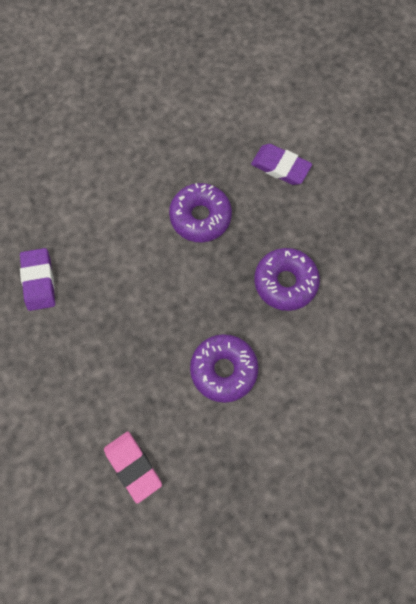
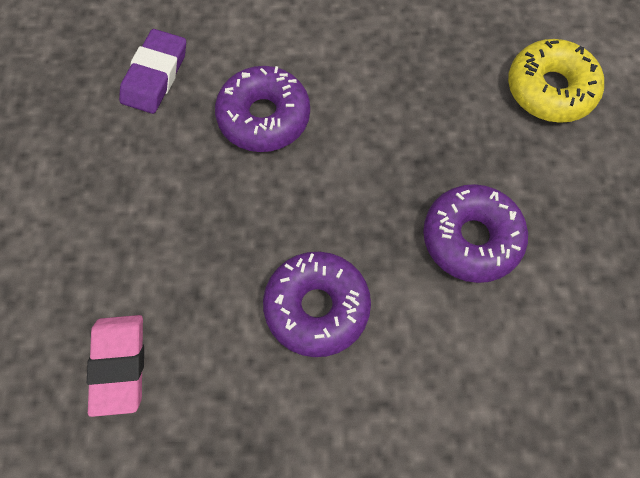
camera: 30 degrees right, 5 degrees down
(200, 217) = (404, 99): purple donut -> purple donut (264, 117)
(280, 167) = (550, 89): purple eraser -> yellow donut

